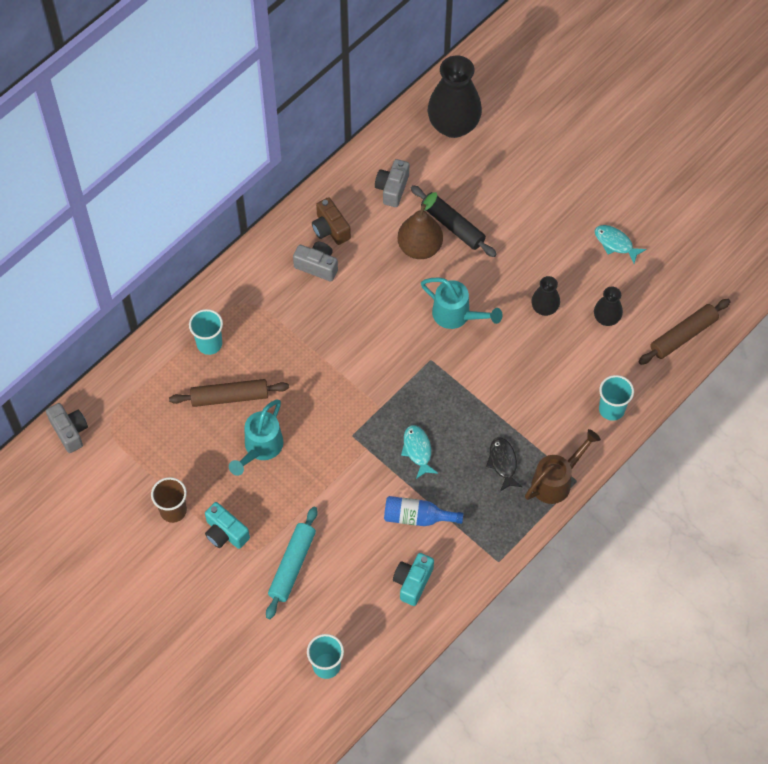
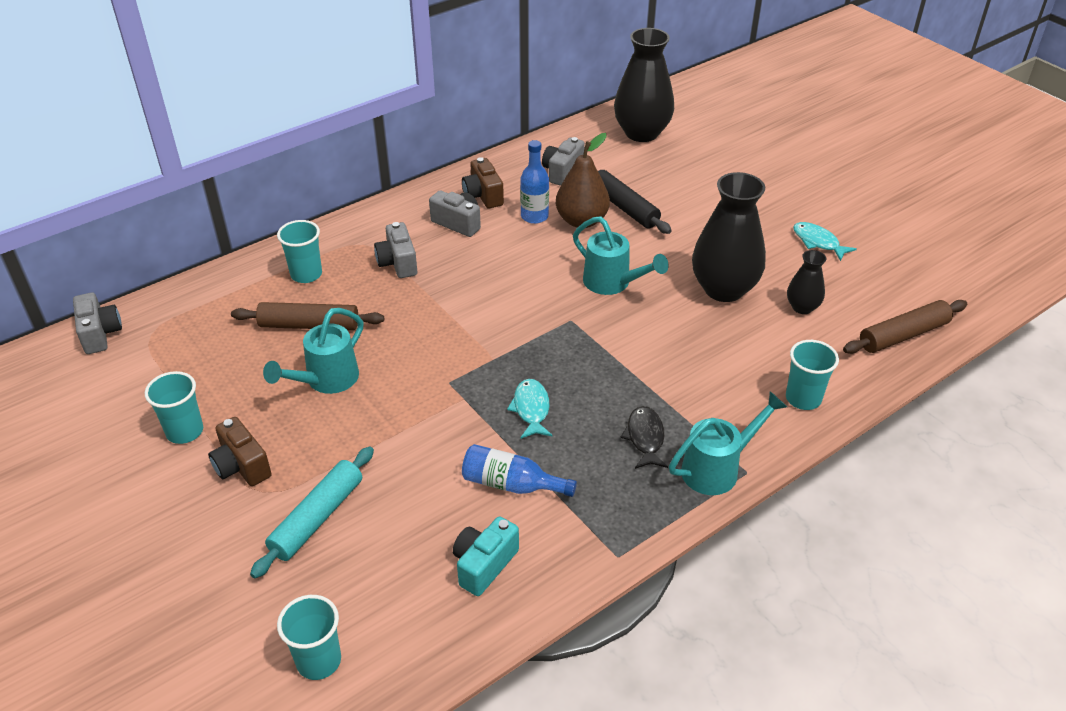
camera: 10 degrees right, 20 degrees down
(173, 510) = (185, 431): brown cup -> turquoise cup
(225, 533) = (241, 466): turquoise camera -> brown camera
(280, 319) = (398, 263): none -> grey camera
(379, 248) = (534, 216): none -> blue bottle
(544, 308) = (723, 289): black vase -> black vase, size x1.98
(556, 481) = (717, 469): brown watering can -> turquoise watering can

